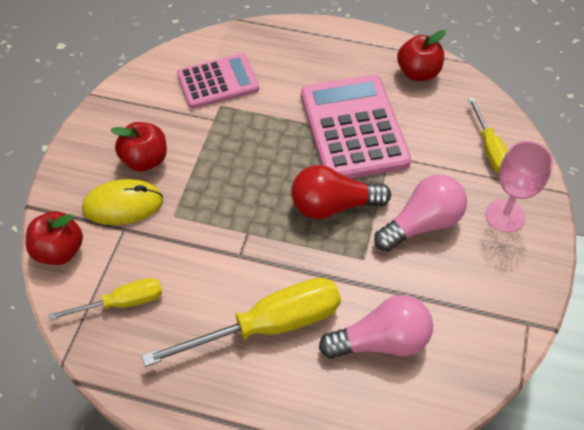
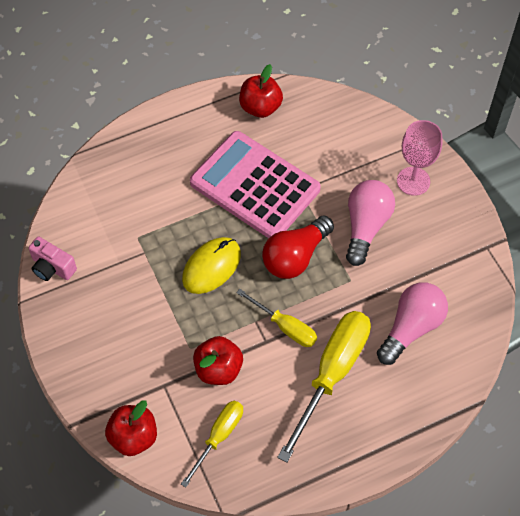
camera: 40 degrees left, 5 degrees up
(123, 204) = (144, 368): yellow mouse -> yellow mouse (211, 266)
(136, 85) = (52, 267): none -> pink camera
(145, 160) = (124, 322): red apple -> red apple (218, 369)
(218, 82) = (116, 219): pink calculator -> none
(490, 149) = (362, 136): yellow screwdriver -> yellow screwdriver (285, 326)

